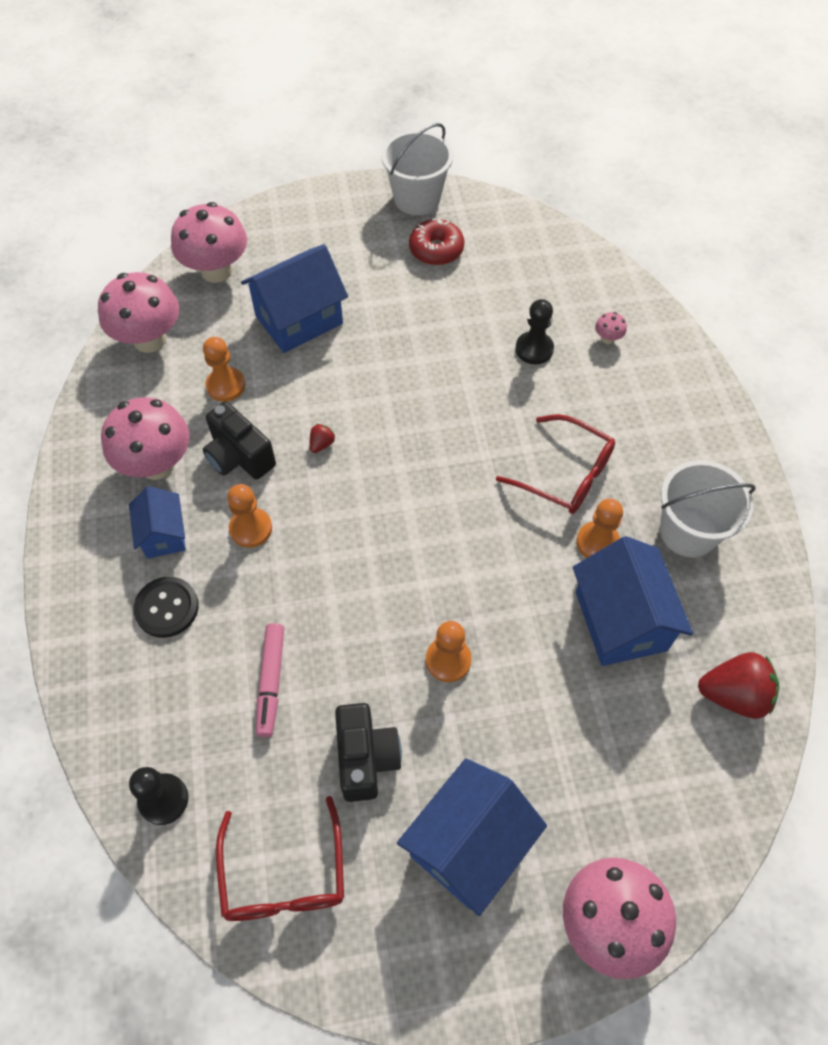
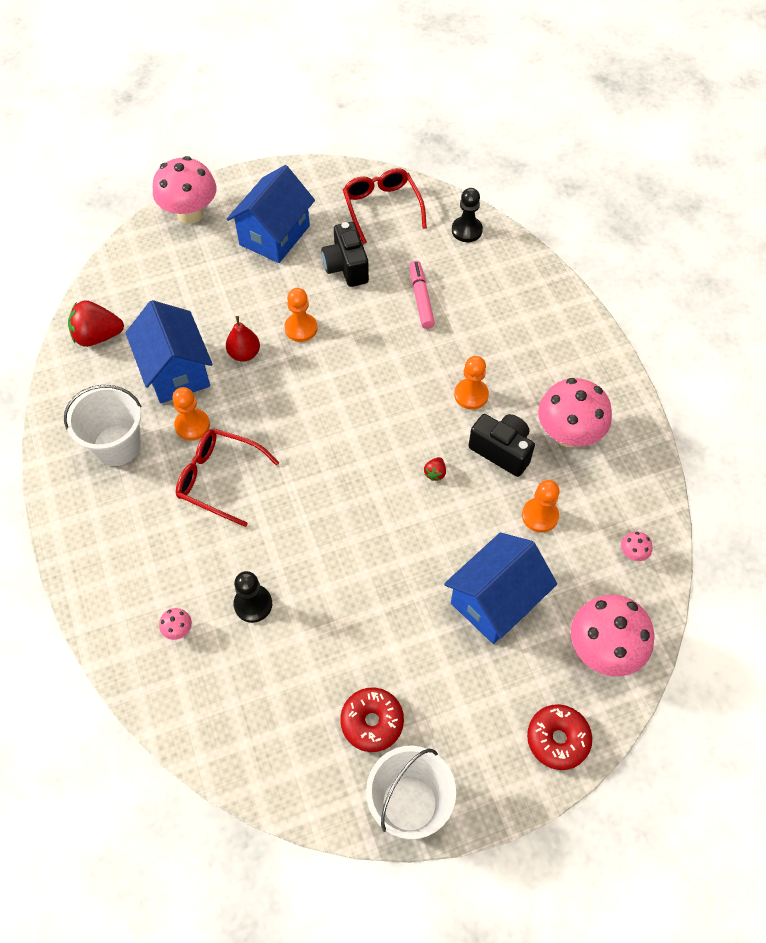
camera: 170 degrees right, 0 degrees up
(149, 339) = (632, 553): pink mushroom -> pink mushroom, size x0.41
(163, 535) = (537, 380): blue house -> none
(167, 608) = (511, 331): black button -> none
(284, 219) = (557, 739): none -> red donut
(528, 633) = (244, 354): none -> red pear

